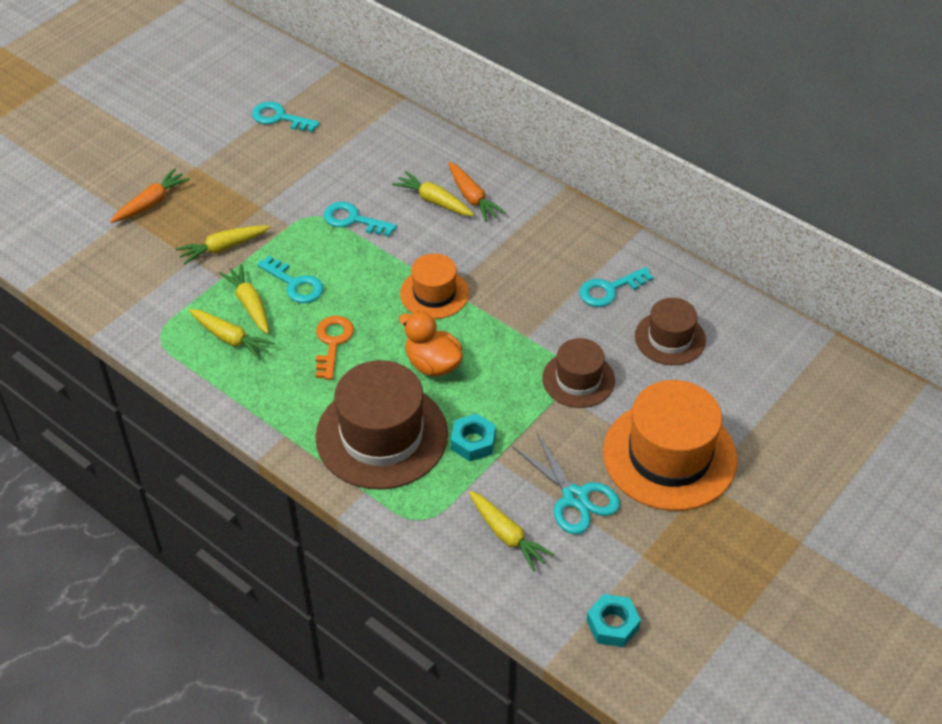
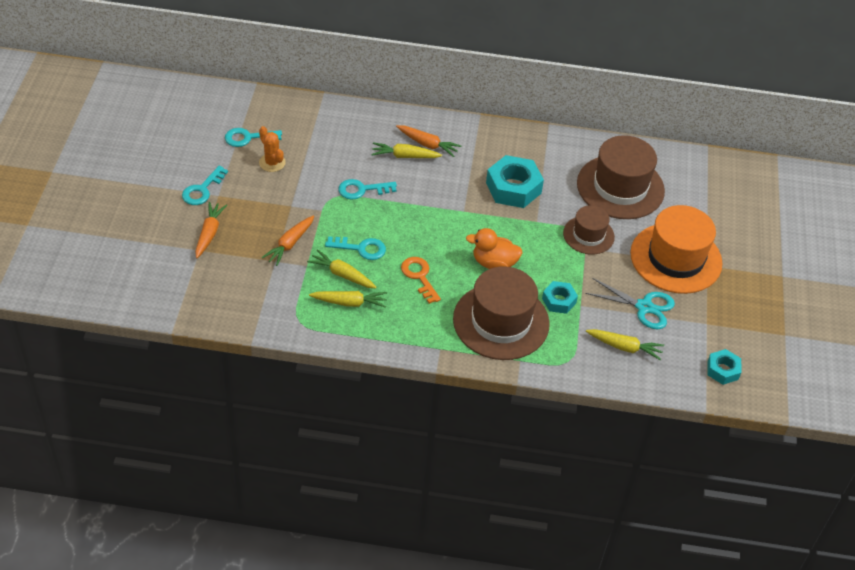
camera: 35 degrees left, 0 degrees up
(223, 248) = (290, 244): yellow carrot -> orange carrot
(281, 153) = (272, 163): none -> orange cactus
(434, 293) = (456, 217): orange hat -> none
(532, 286) = (513, 188): none -> turquoise nut
(609, 290) = (561, 171): turquoise key -> turquoise key (202, 190)
(670, 338) = (620, 187): brown hat -> brown hat, size x1.76

